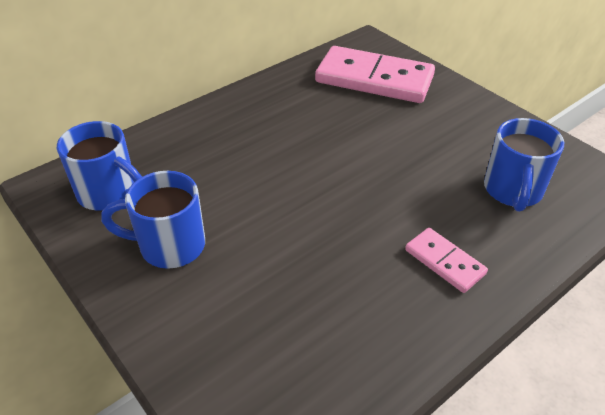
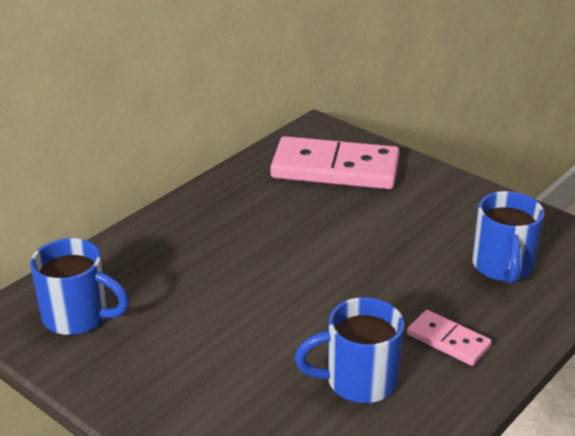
camera: 10 degrees left, 10 degrees down
(170, 246) = (163, 360): blue mug -> blue mug (358, 381)

